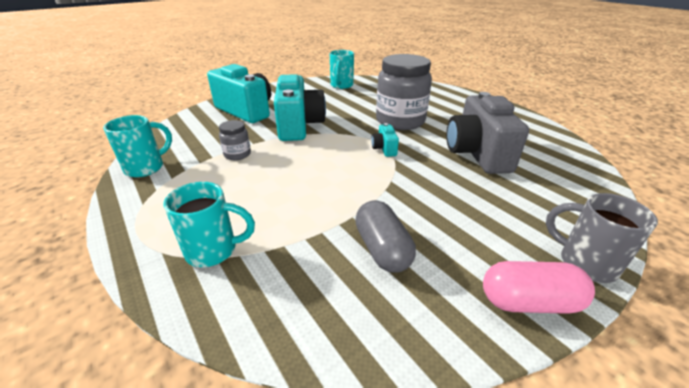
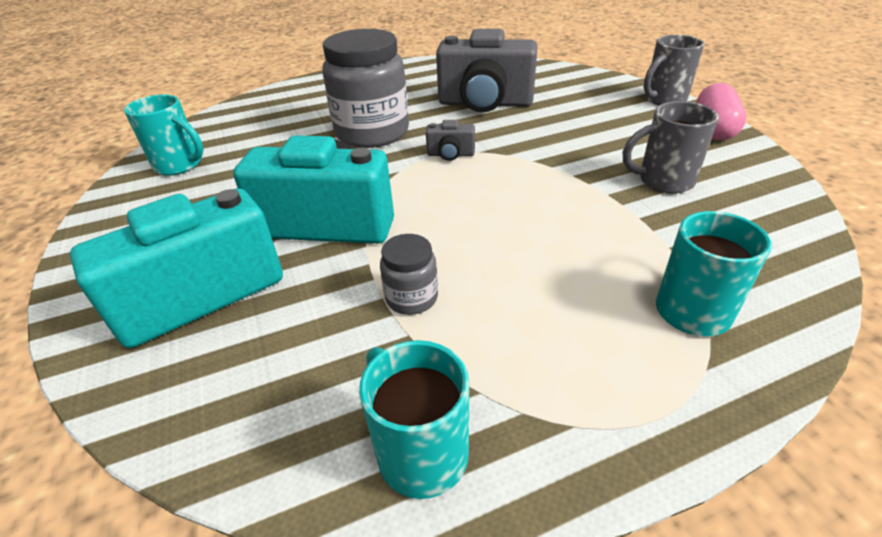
camera: 75 degrees left, 5 degrees up
(382, 249) = (663, 181): grey capsule -> grey mug
(384, 149) = (450, 154): turquoise camera -> grey camera

